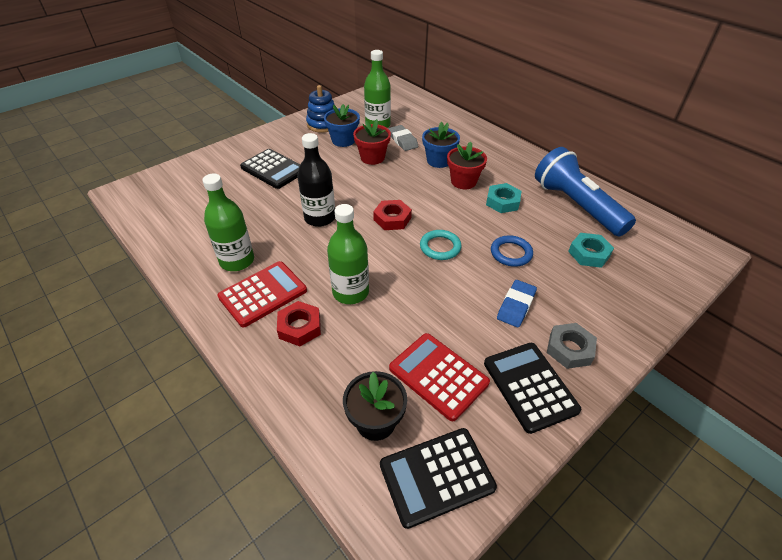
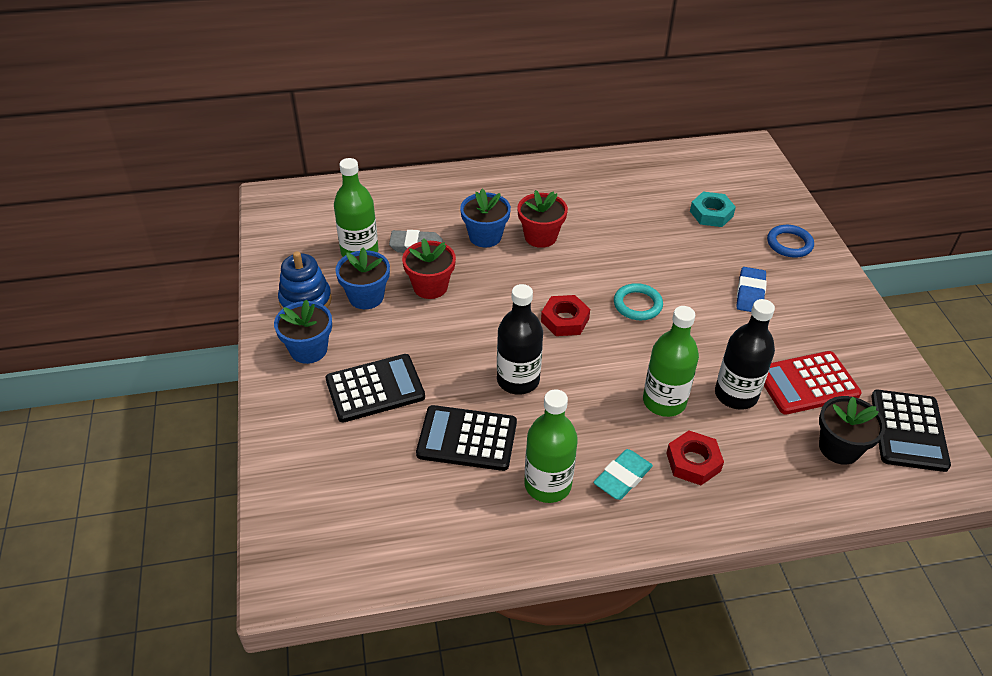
camera: 60 degrees left, 0 degrees up
(263, 294) = (622, 477): red calculator -> turquoise eraser
(287, 139) = (308, 350): none -> blue flower pot
(388, 331) = (736, 395): none -> black bottle
(502, 202) = (597, 227): turquoise nut -> none
(511, 253) = (679, 261): blue ring -> blue ring (789, 244)
(516, 306) = (750, 293): blue eraser -> blue eraser turned 45 degrees clockwise
(529, 386) = (844, 332): black calculator -> black calculator (467, 439)
(569, 349) = (816, 288): grey nut -> none
(576, 205) = (639, 183): blue flashlight -> none

